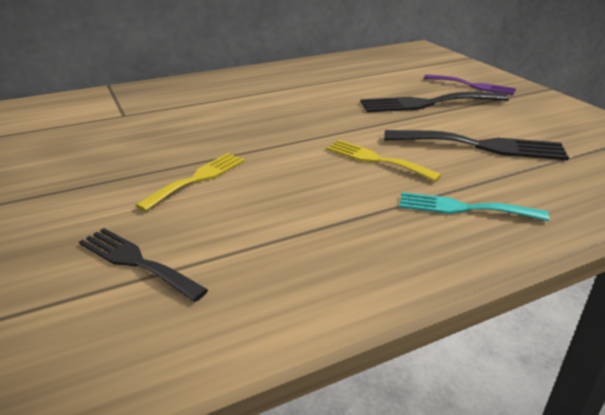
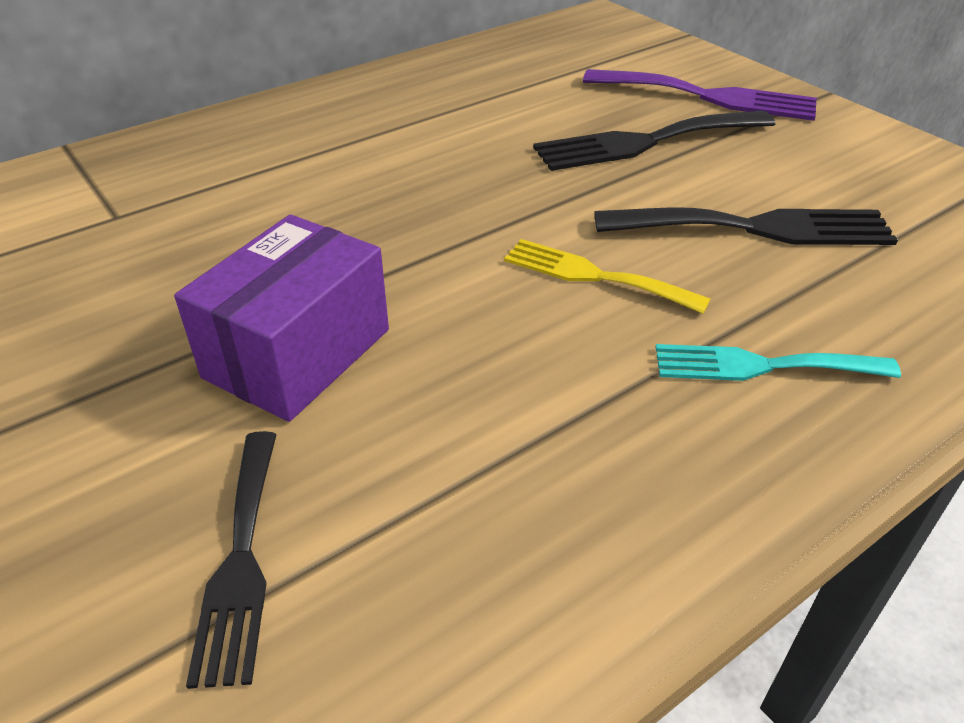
camera: 10 degrees left, 10 degrees up
(136, 261) = (241, 560): black fork -> black fork turned 120 degrees counterclockwise
(198, 179) = (298, 353): yellow fork -> purple box
(473, 86) = (709, 97): purple fork -> purple fork, size x1.52

